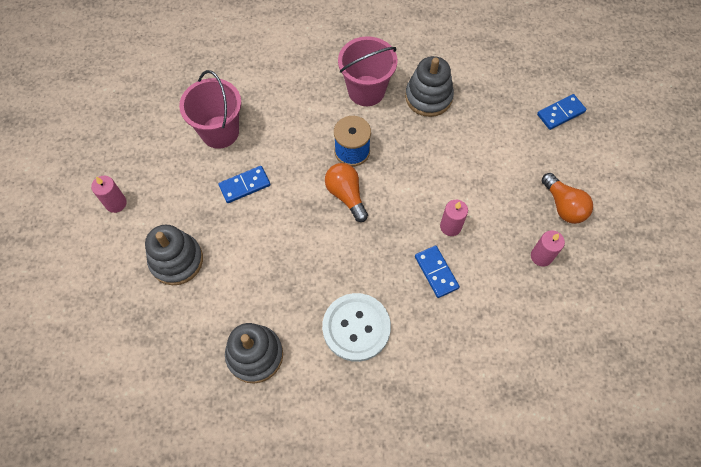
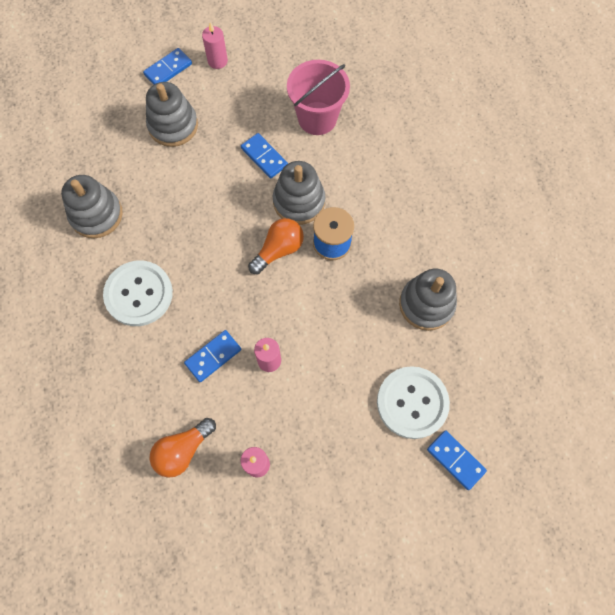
camera: 75 degrees right, 5 degrees up
(105, 252) = (168, 69): none -> blue domino
(302, 167) = (299, 201): none -> grey stacking toy
(366, 91) = (412, 238): pink bucket -> none
(510, 129) = (412, 403): none -> white button
(563, 206) = (327, 481): orange light bulb -> orange light bulb (183, 450)

